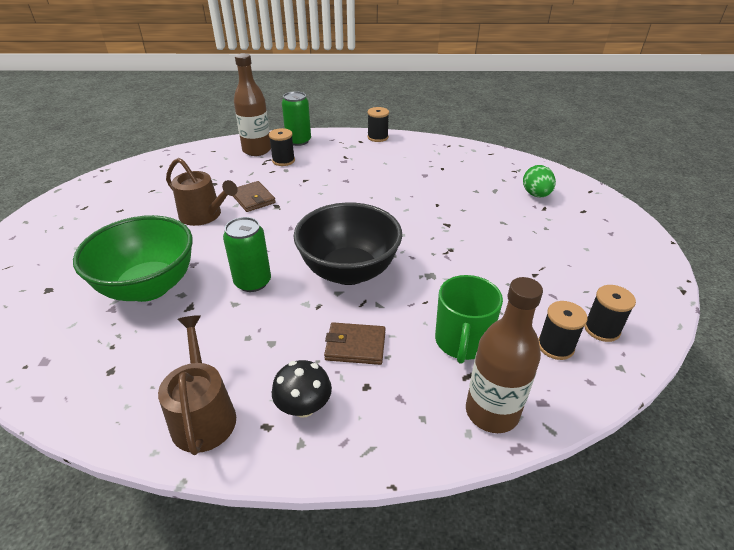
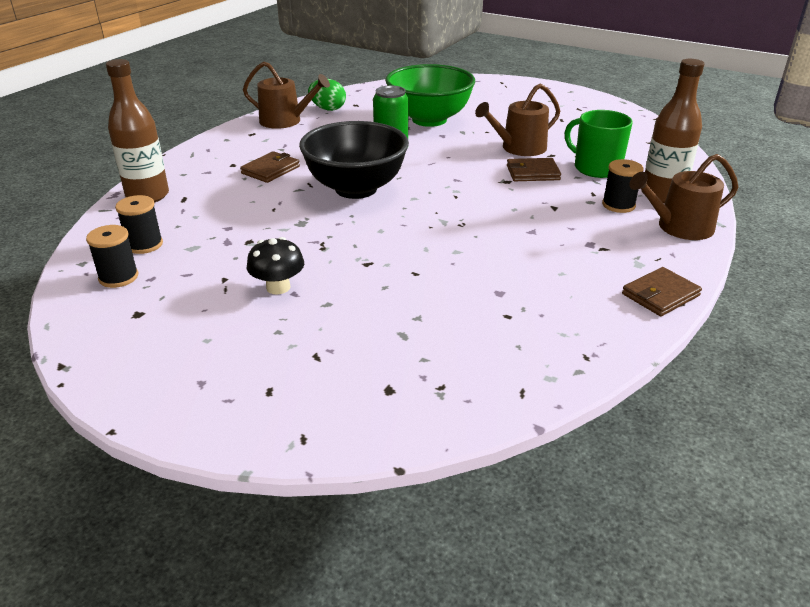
camera: 120 degrees right, 5 degrees down
(298, 141) = (679, 227): green can -> brown watering can
(304, 406) = (248, 145): black mushroom -> black mushroom (278, 287)
(377, 137) = (660, 295): black spool -> brown wallet
(462, 341) = (212, 208): green mug -> green mug (596, 168)
(536, 195) = (354, 368): green egg -> green egg (328, 109)

